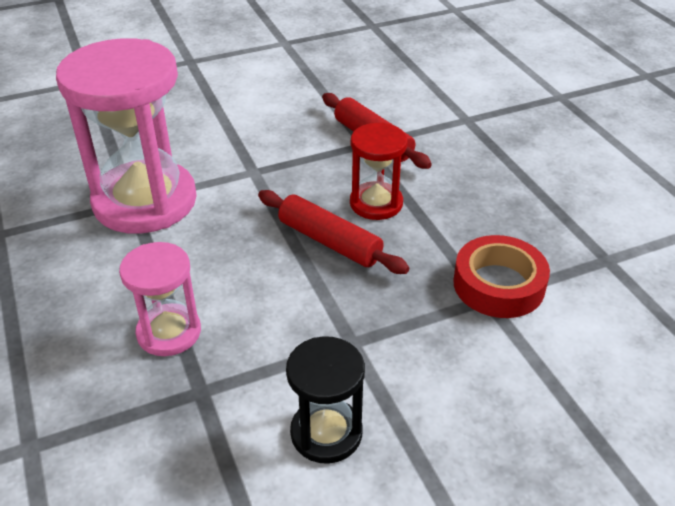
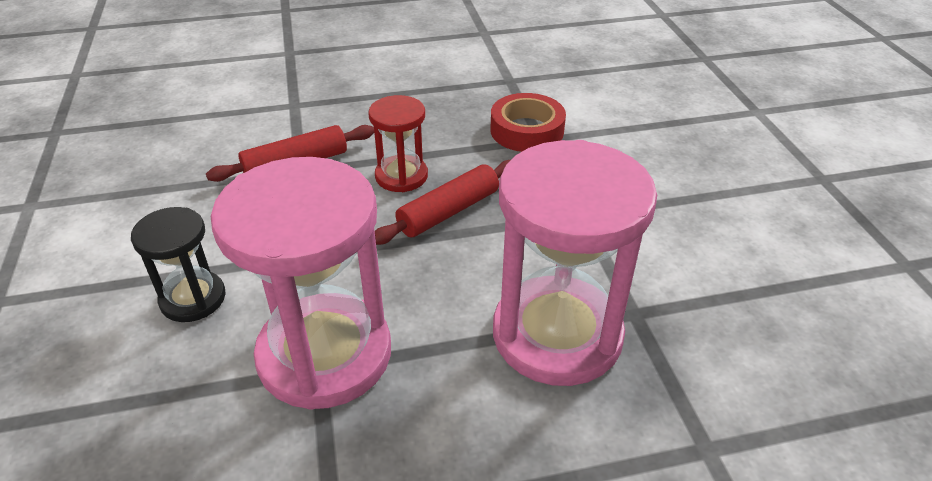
camera: 80 degrees left, 0 degrees up
(169, 332) = (557, 334): pink hourglass -> pink hourglass, size x1.94
(326, 433) = (677, 239): black hourglass -> black hourglass (193, 299)

